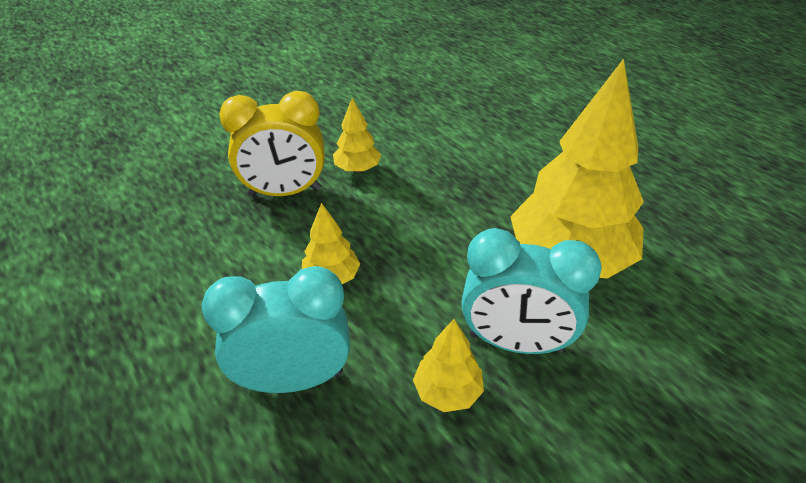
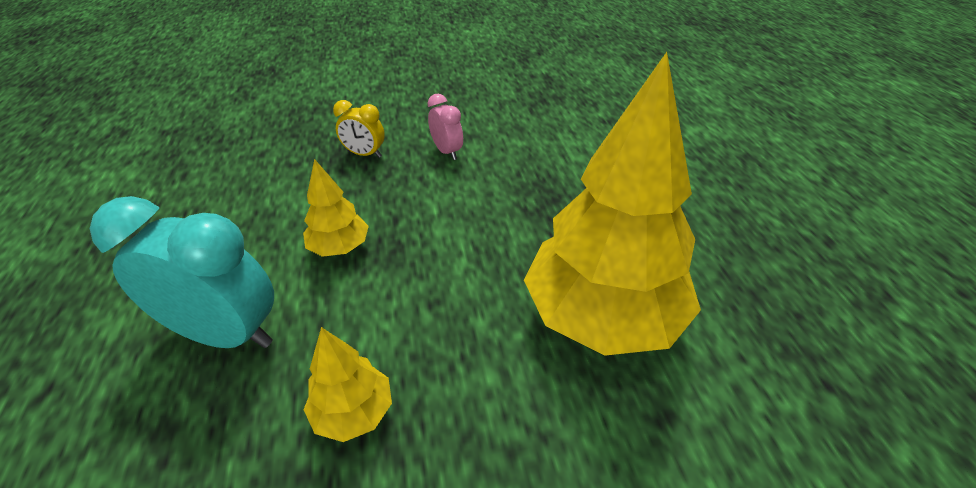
camera: 25 degrees right, 0 degrees up
(285, 192) = (364, 154): yellow clock -> yellow clock, size x0.50
(357, 169) = (447, 151): yellow tree -> pink clock
(515, 342) = (467, 389): turquoise clock -> none

